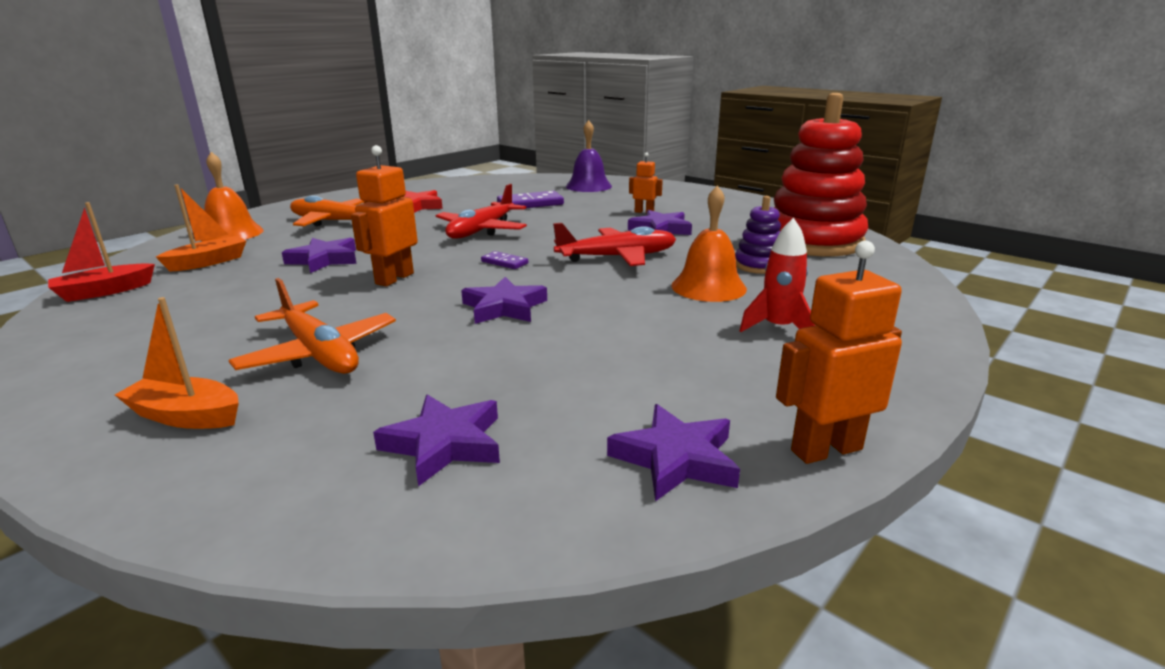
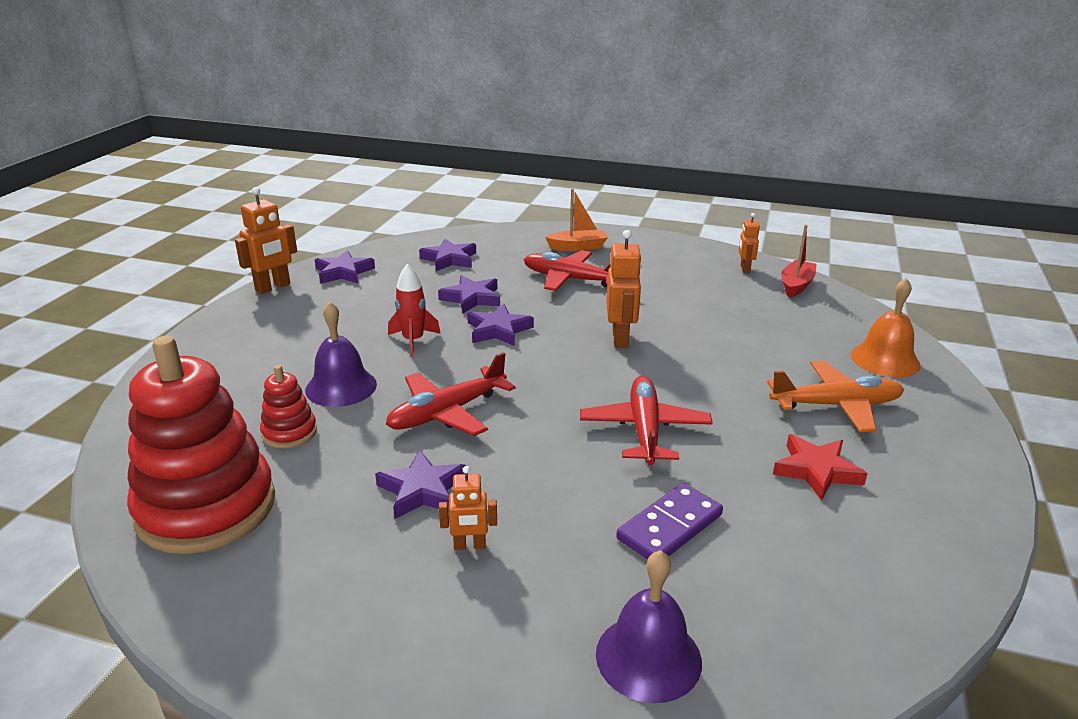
camera: 155 degrees right, 5 degrees up
(87, 321) = (744, 269): none -> orange robot
(208, 262) = (803, 322): orange boat -> none
(319, 353) = (570, 279): orange plane -> red plane
(324, 260) = (718, 346): purple star -> purple star (471, 298)
(504, 262) = (553, 379): purple domino -> none
(708, 287) = (341, 387): orange bell -> purple bell
(758, 265) = (289, 432): purple stacking toy -> red stacking toy
(778, 328) = (283, 353): red rocket -> red rocket (413, 341)

